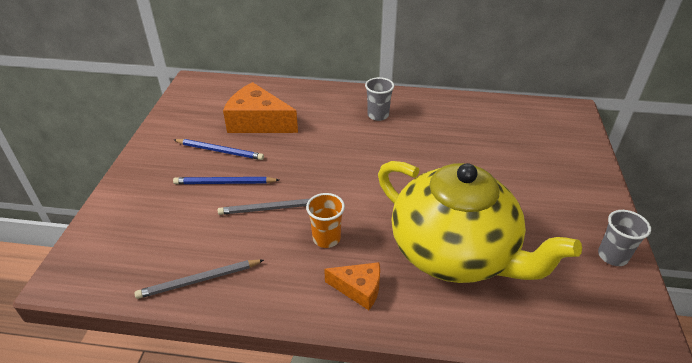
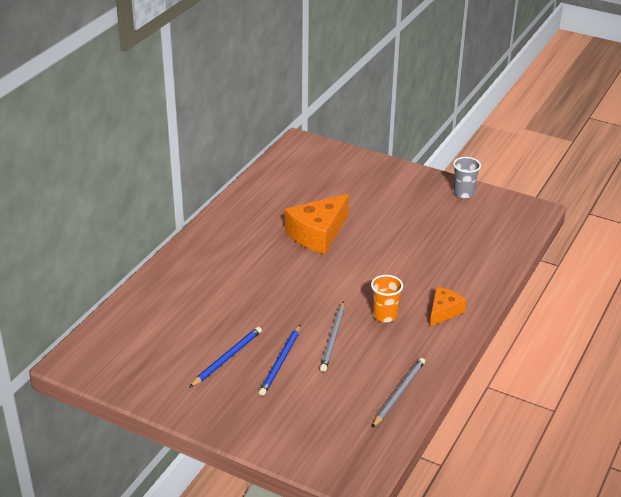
camera: 70 degrees left, 5 degrees down
(199, 280) = (398, 393): grey pencil -> grey pencil turned 150 degrees counterclockwise
(258, 122) = (193, 324): orange cheese -> orange cheese (318, 234)
(378, 115) = (235, 245): grey cup -> none
(454, 252) = (429, 257): yellow teapot -> none

